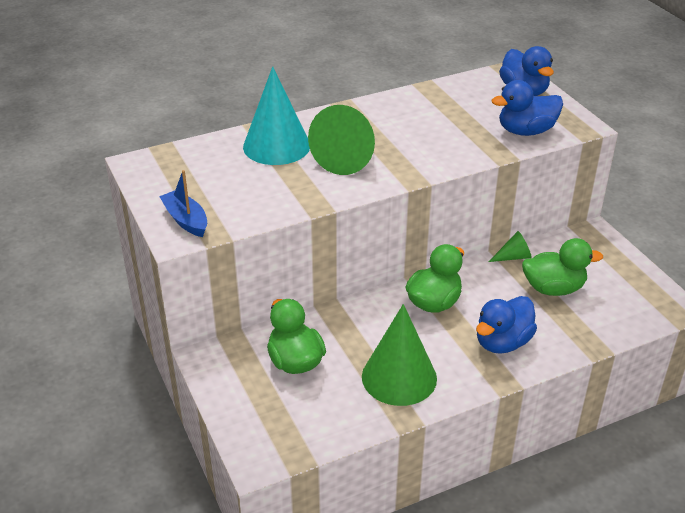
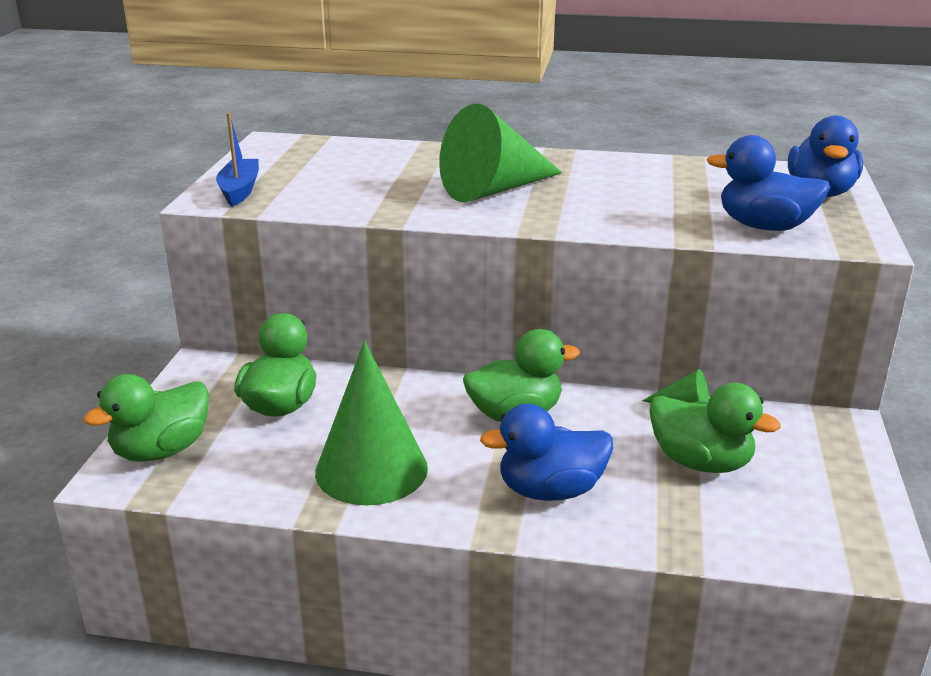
camera: 35 degrees right, 10 degrees down
(262, 428) = (161, 450): none -> green duck
(276, 146) = (428, 163): turquoise cone -> none

